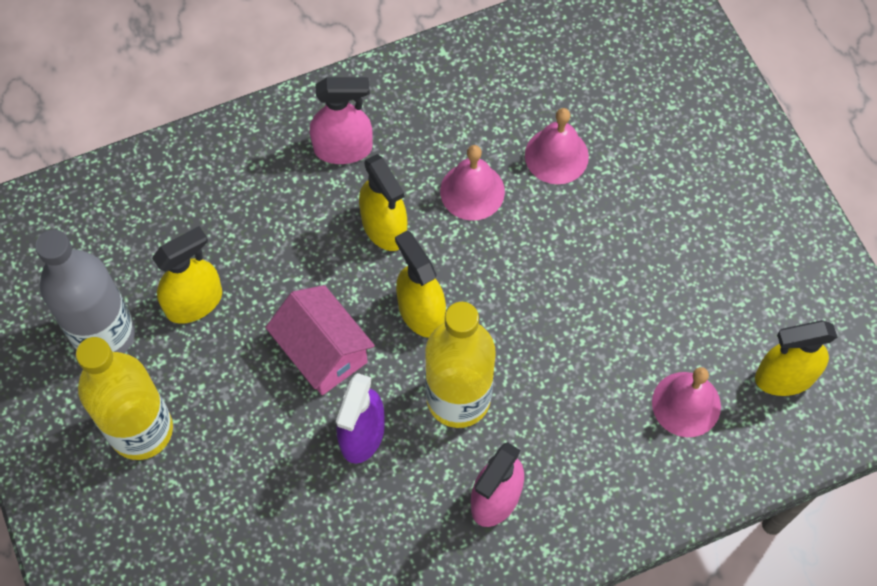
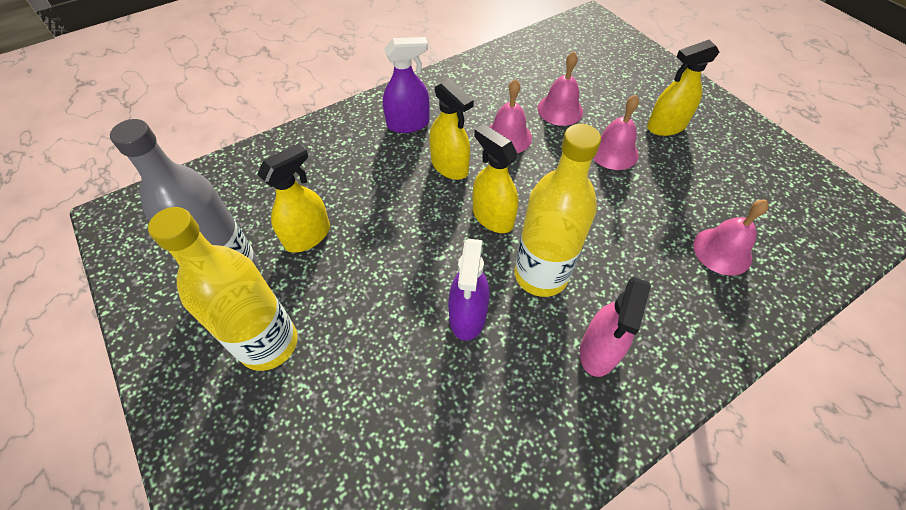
camera: 10 degrees left, 10 degrees down
(323, 352) = (420, 256): pink house -> none
(343, 148) = (408, 124): pink spray bottle -> purple spray bottle
(606, 238) = (613, 151): none -> pink bell
(784, 377) = (785, 221): yellow spray bottle -> yellow spray bottle (666, 126)

